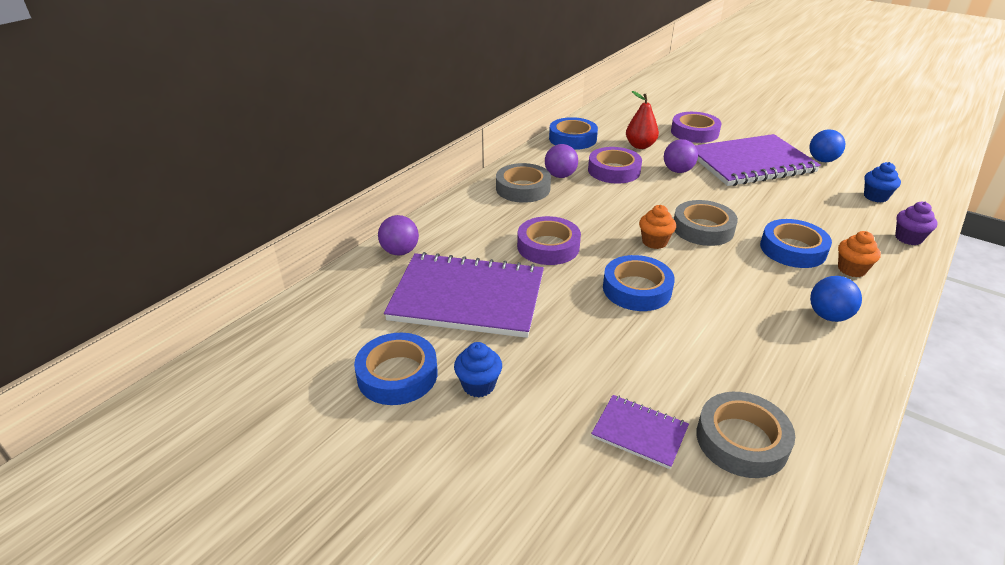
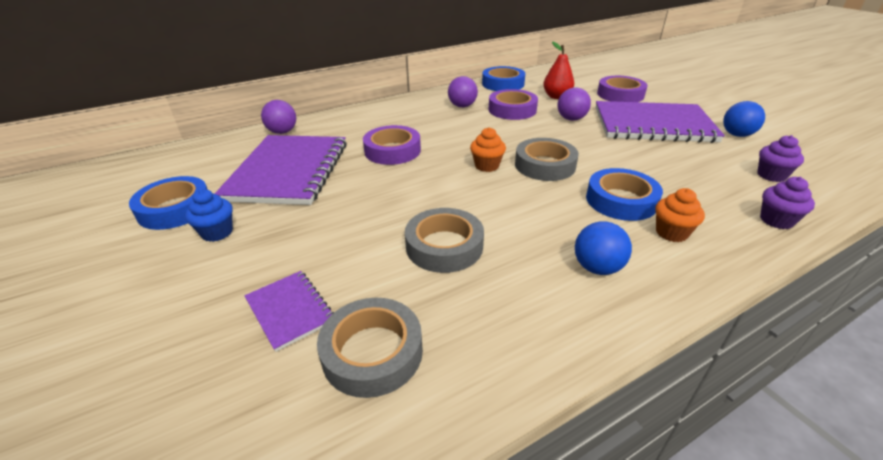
camera: 25 degrees right, 0 degrees up
(467, 298) = (288, 171): purple notebook -> purple notebook turned 60 degrees clockwise
(523, 188) = (422, 109): grey tape -> grey tape (444, 246)
(637, 289) = (428, 197): blue tape -> none
(875, 197) = (771, 175): blue cupcake -> purple cupcake

